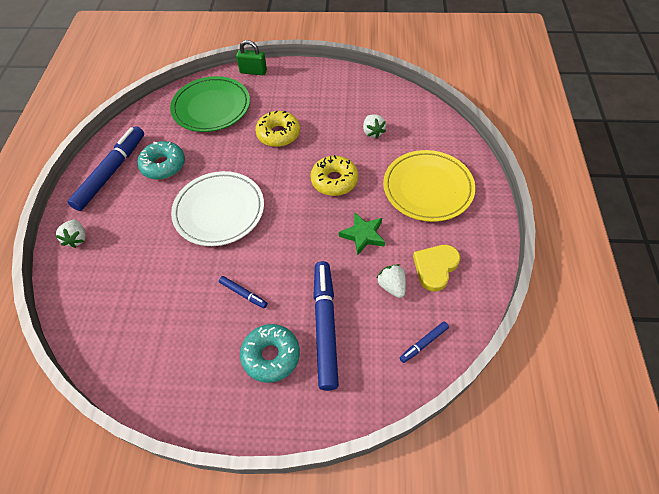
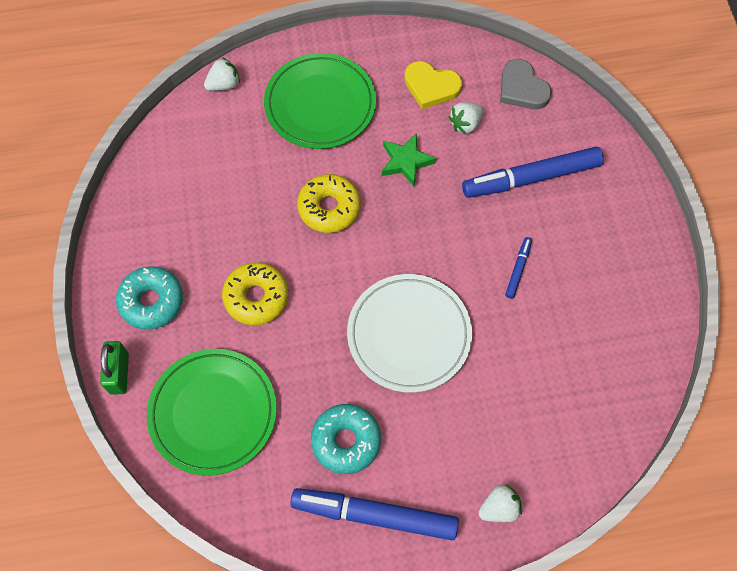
camera: 105 degrees left, 10 degrees up
(271, 356) = (580, 221): turquoise donut -> turquoise donut (152, 301)
(373, 132) = (234, 177): white strawberry -> white strawberry (224, 84)
(423, 343) = (522, 88): blue marker -> grey heart
(428, 188) = (320, 104): yellow plate -> green plate

